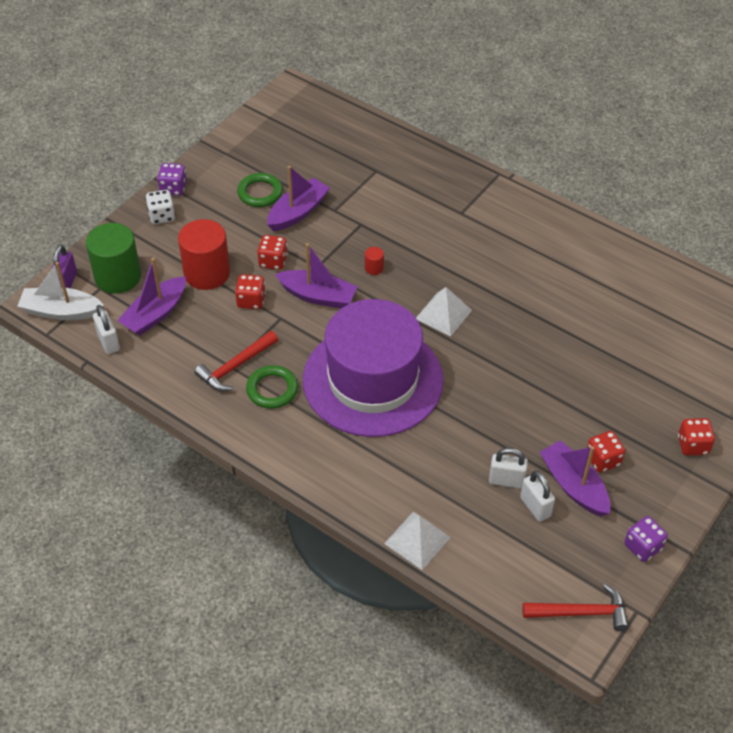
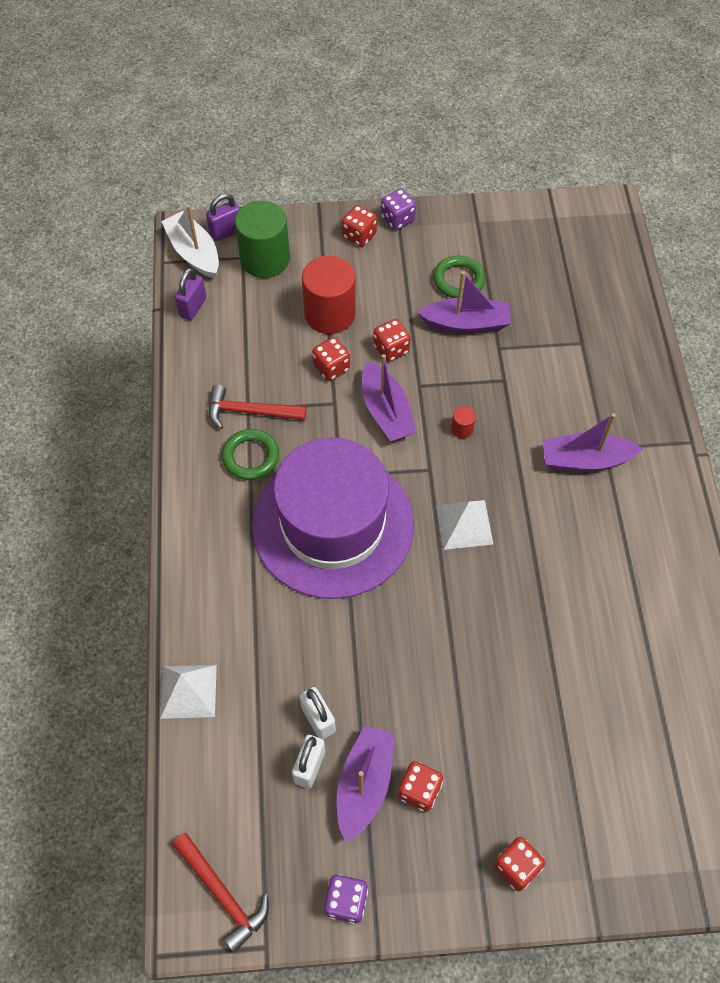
camera: 50 degrees right, 10 degrees up
(108, 342) = (193, 307): white padlock -> purple padlock
(155, 314) = (251, 314): purple boat -> purple boat (585, 460)
(162, 216) = (359, 235): white dice -> red dice

